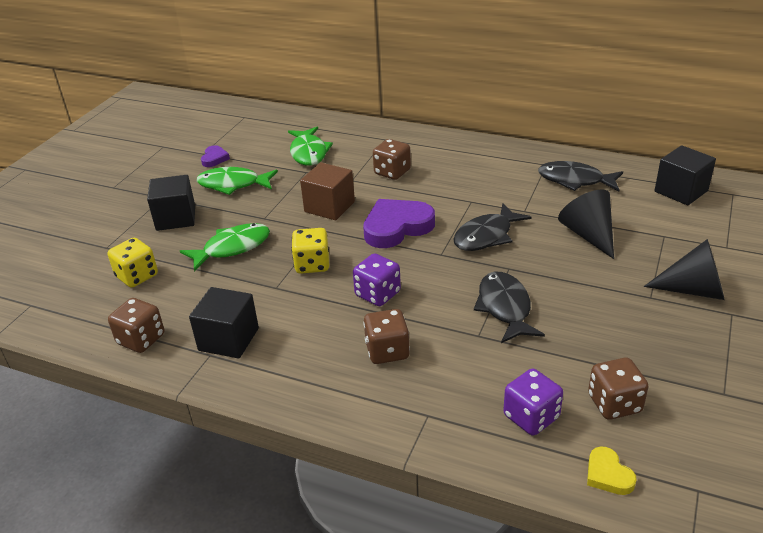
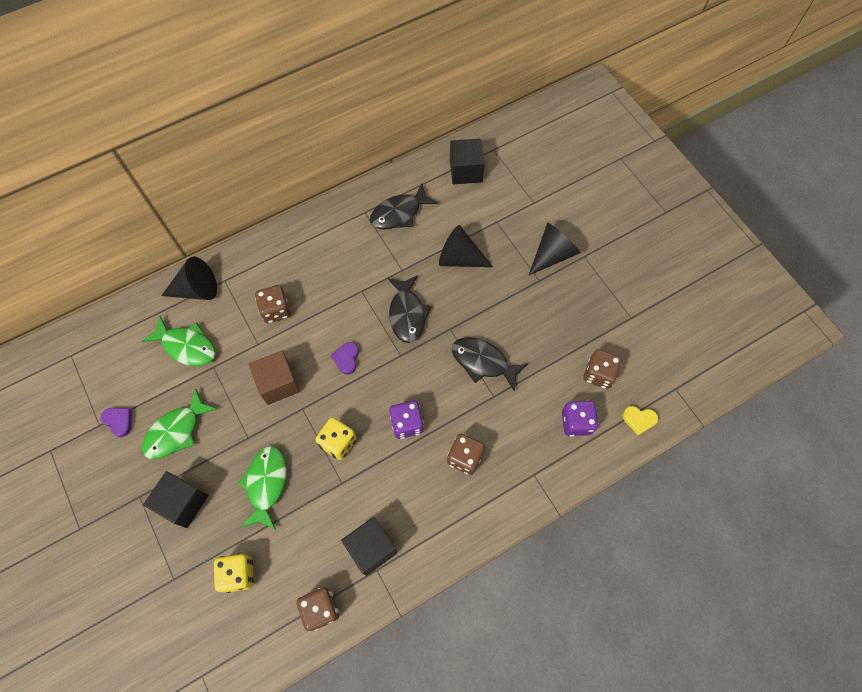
camera: 55 degrees left, 30 degrees up
(360, 132) = (196, 289): none -> black cone
(397, 227) = (346, 359): purple heart -> purple heart, size x0.49

